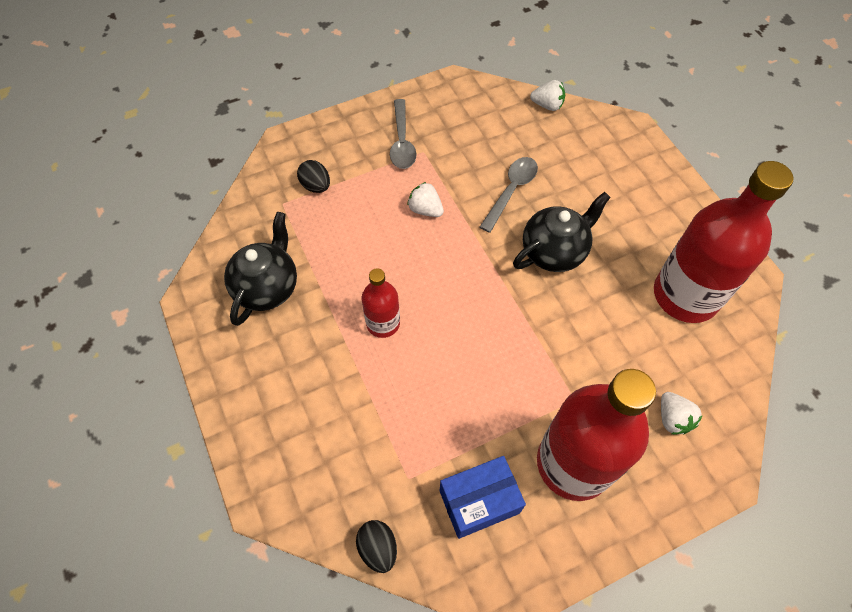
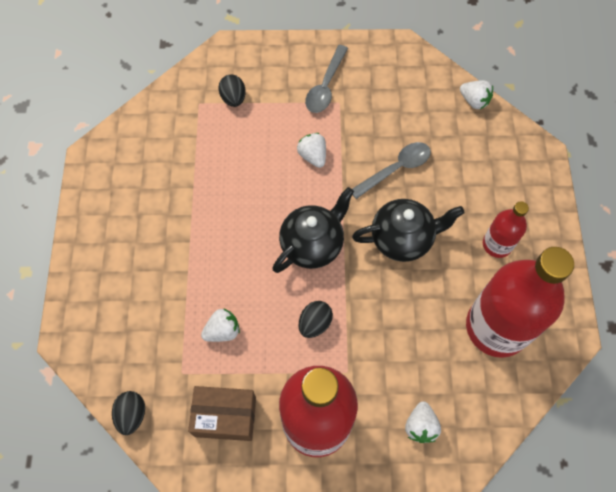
camera: 25 degrees right, 5 degrees up
(267, 287) = (152, 171): black teapot -> black teapot (312, 244)
(383, 323) = (227, 240): red bottle -> red bottle (497, 244)
(428, 415) = (222, 331): none -> white strawberry
(479, 502) = (225, 417): blue box -> brown box
(516, 366) = (315, 323): none -> black egg

